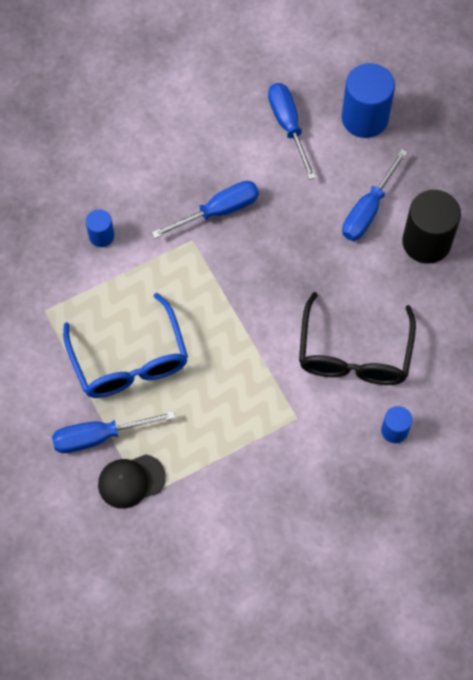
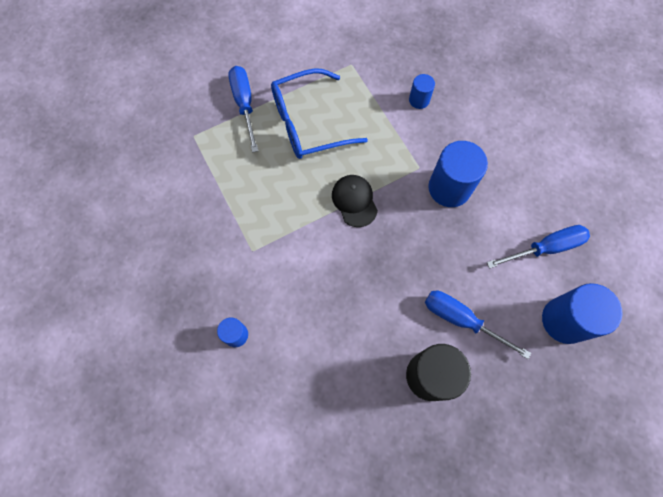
camera: 90 degrees right, 5 degrees up
(131, 481) = (207, 127): black cap -> black cap (354, 201)
(218, 211) = (449, 188): blue screwdriver -> blue cylinder
(354, 354) = (311, 301): black glasses -> none

